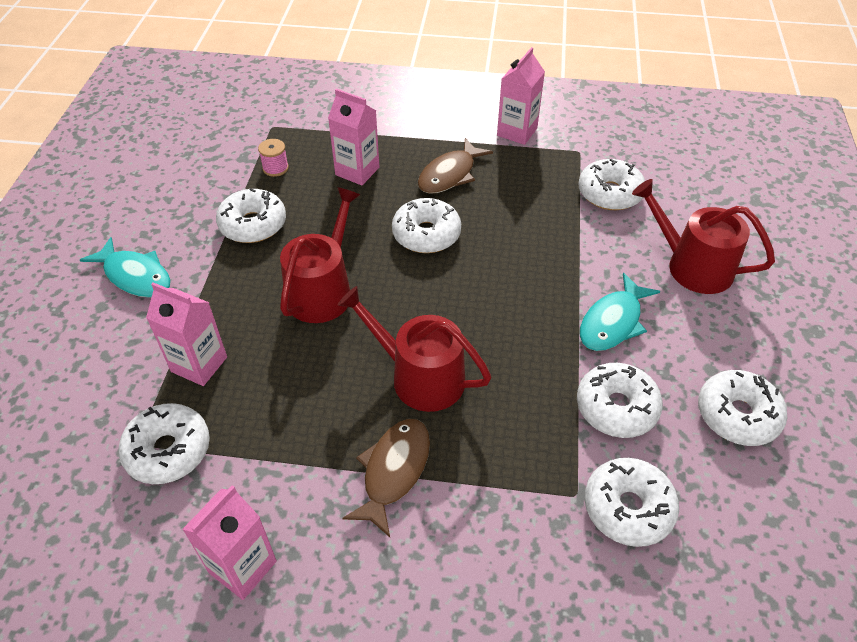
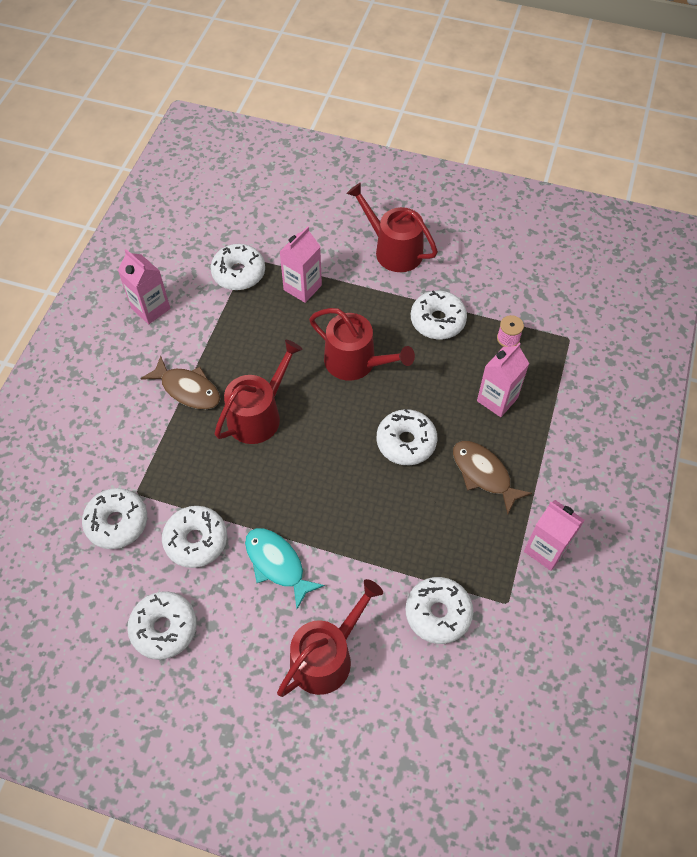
camera: 100 degrees right, 10 degrees up
(135, 276) = (393, 250): turquoise fish -> red watering can

